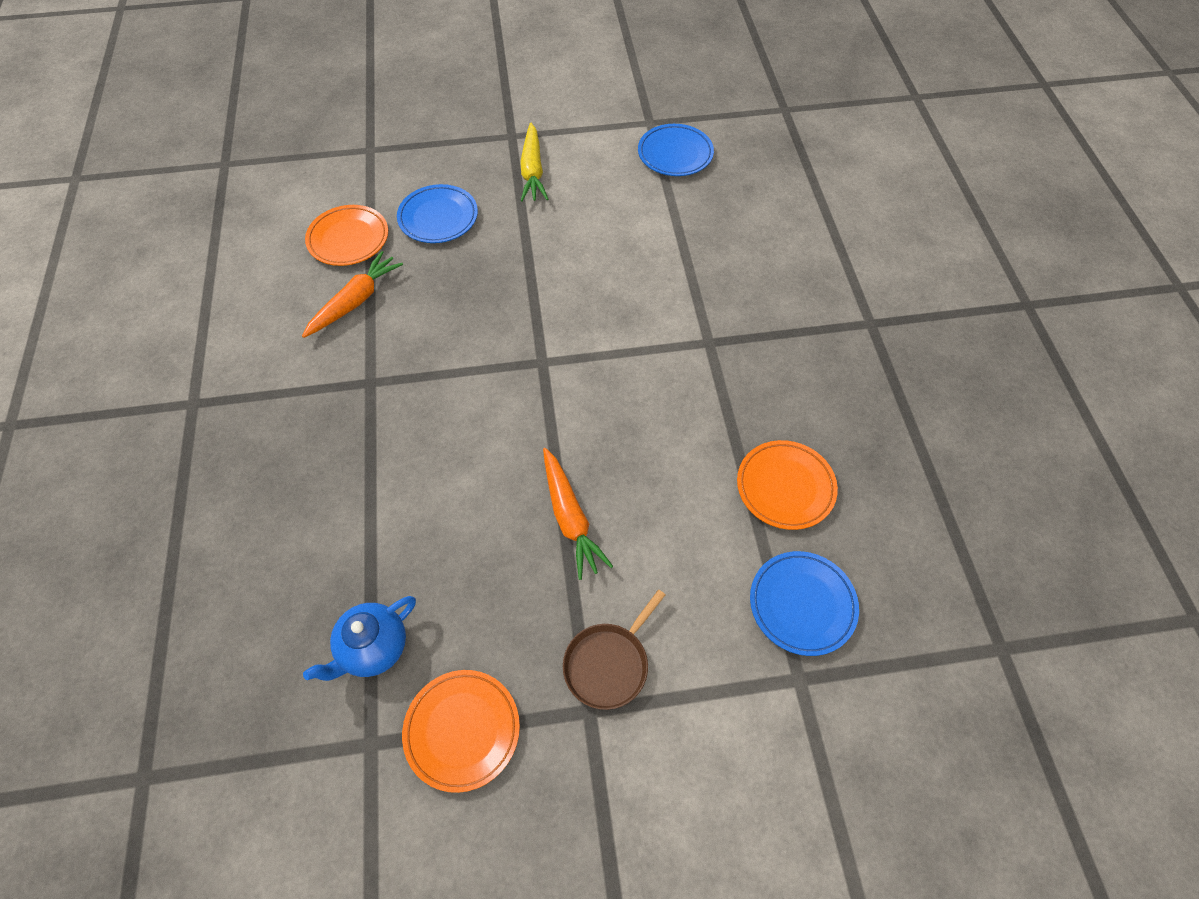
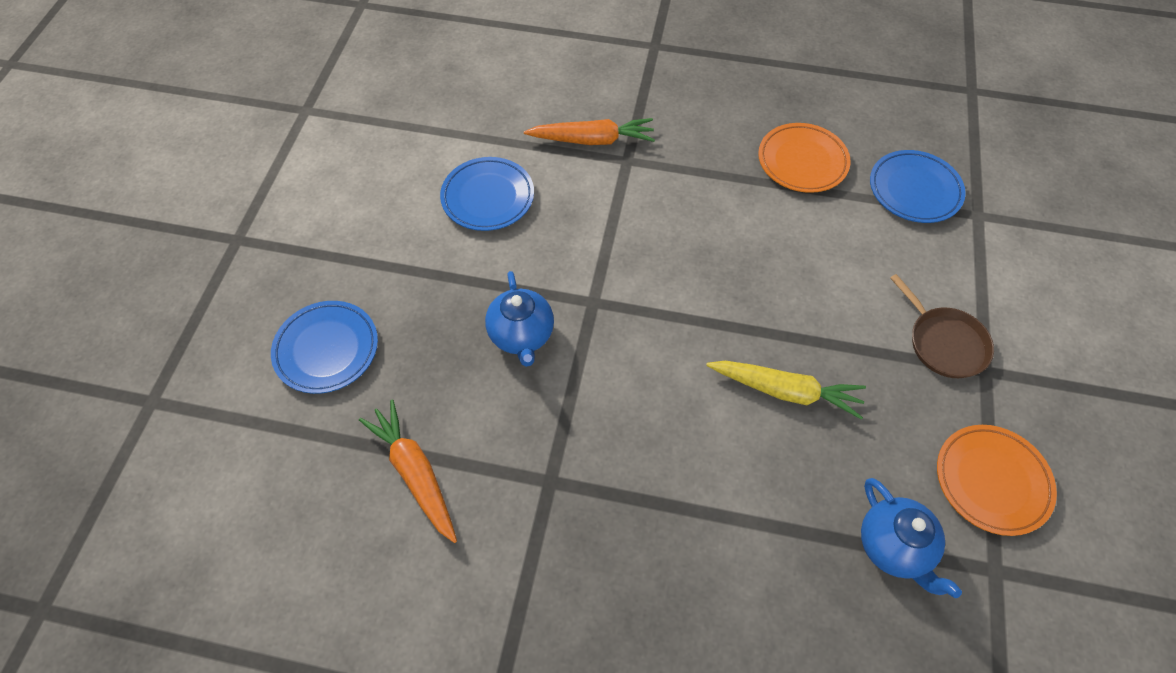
camera: 70 degrees left, 0 degrees up
(348, 239) = (303, 461): orange plate -> none
(491, 325) = (521, 335): none -> blue teapot
(532, 171) = (310, 235): yellow carrot -> yellow carrot (786, 391)
(570, 518) = (789, 330): orange carrot -> orange carrot (592, 140)
(675, 154) = (367, 105): blue plate -> blue plate (488, 197)

